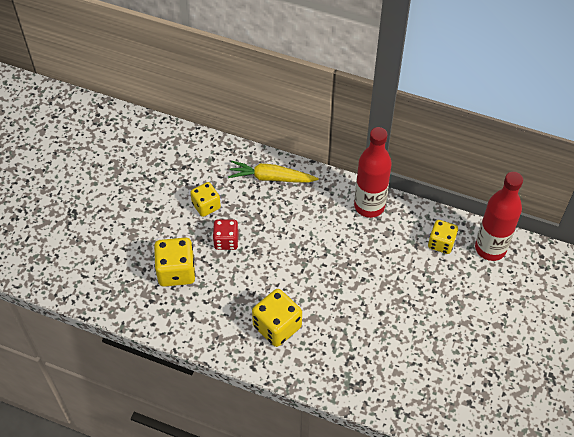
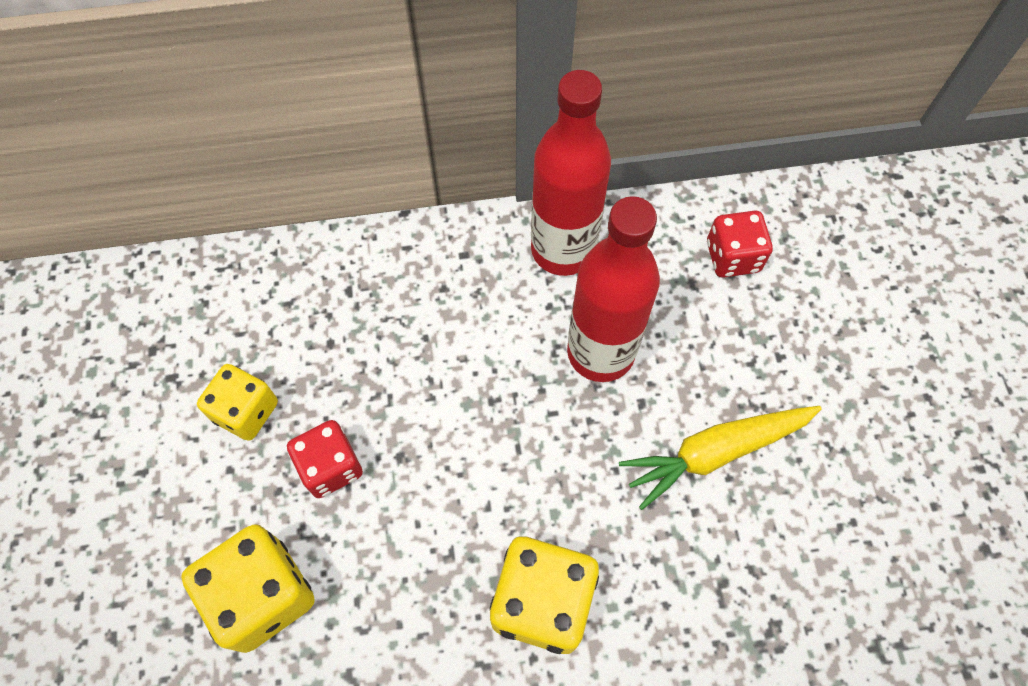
camera: 30 degrees left, 10 degrees up
(271, 178) = (345, 285): yellow carrot -> yellow carrot (715, 452)
(441, 243) = (732, 257): yellow dice -> red dice
(490, 248) = (819, 223): red bottle -> red bottle (600, 352)

